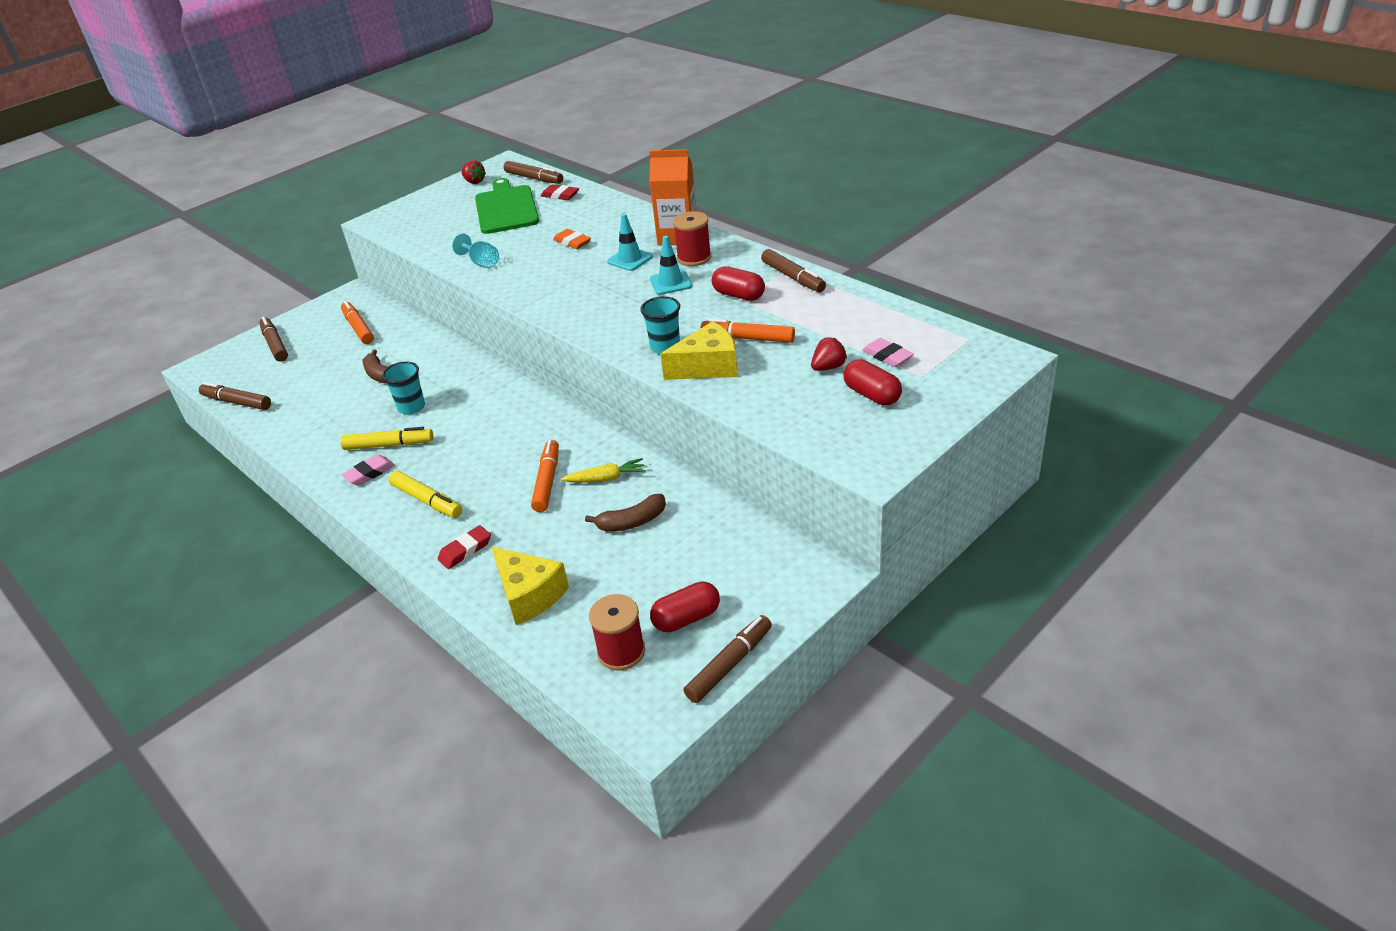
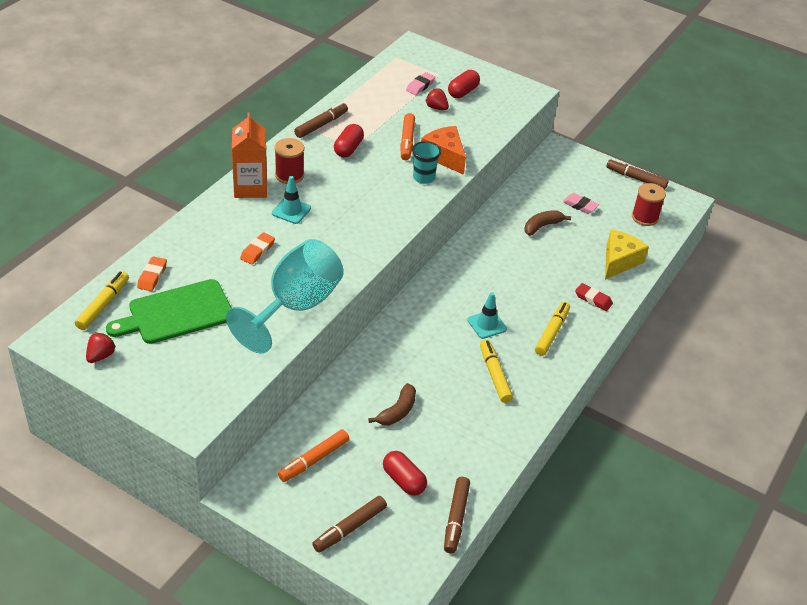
camera: 110 degrees left, 5 degrees up
(369, 473) = (531, 376): pink eraser -> pink eraser (580, 205)
(411, 407) = (442, 375): turquoise cup -> none
(481, 263) = (295, 306): turquoise goblet -> turquoise goblet, size x2.46
(534, 178) = (103, 305): brown marker -> yellow marker
(547, 481) = (514, 272): orange marker -> none
(560, 195) = (152, 276): red eraser -> orange eraser
(606, 478) = (504, 244): yellow carrot -> none
(632, 522) = (542, 226): brown banana -> brown banana turned 90 degrees counterclockwise
(670, 282) = (330, 184): turquoise traffic cone -> turquoise traffic cone (487, 324)
(686, 618) = (611, 196): red capsule -> red capsule (403, 480)
(708, 366) = (444, 156): yellow cheese -> orange cheese

